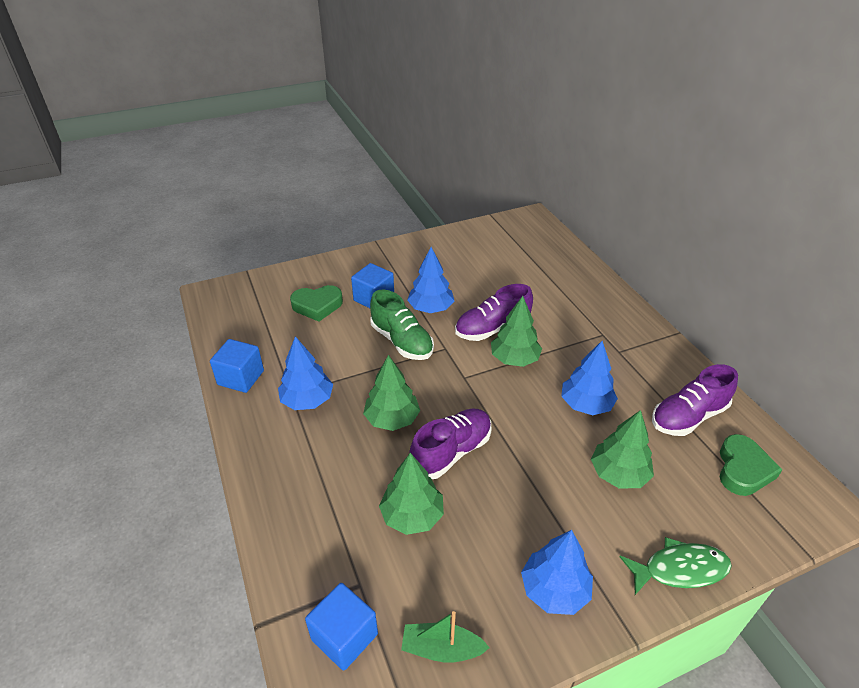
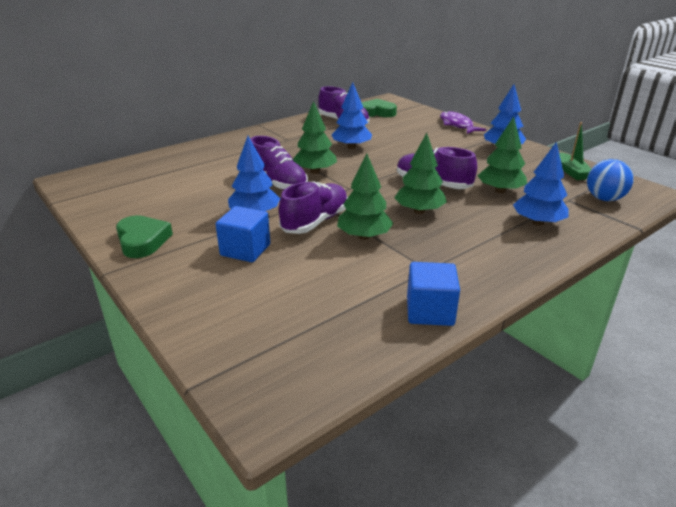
camera: 105 degrees left, 10 degrees down
(307, 400) = (430, 257): blue tree -> blue tree (538, 222)
(317, 306) = (270, 288): green heart -> green heart (142, 241)
(344, 636) = (604, 198): blue cube -> blue ball
(402, 341) = (315, 222): green shoe -> purple shoe
(618, 474) = (406, 137): green tree -> green tree (364, 236)
(680, 569) = (457, 125): green fish -> purple fish

